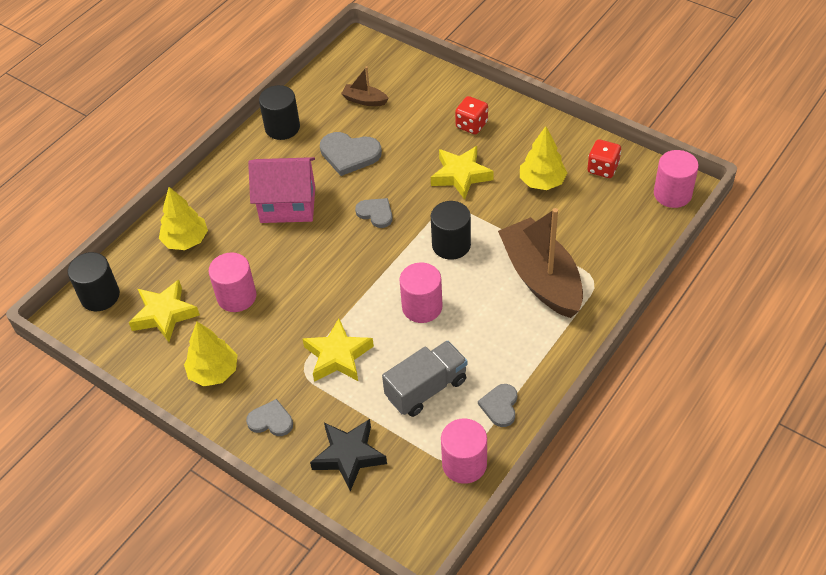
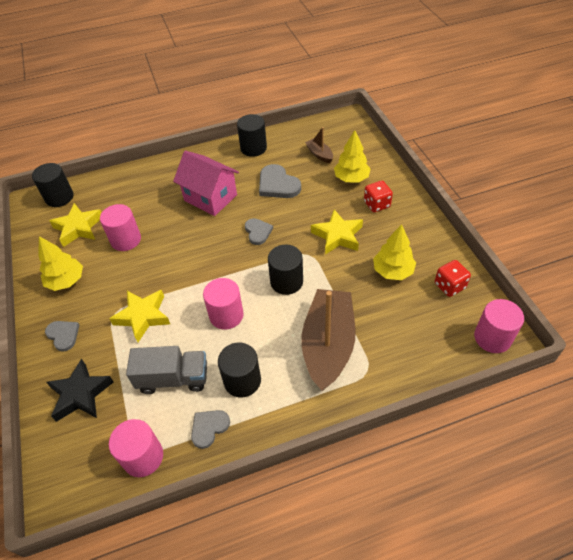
camera: 35 degrees right, 0 degrees up
(186, 240) = (134, 189): yellow tree -> yellow tree (351, 178)
(492, 352) = (242, 380): none -> black cylinder

